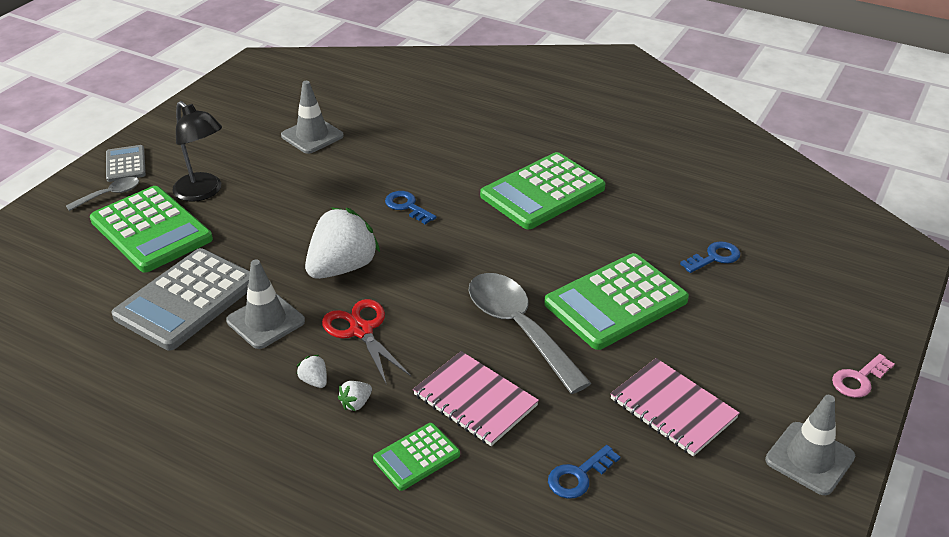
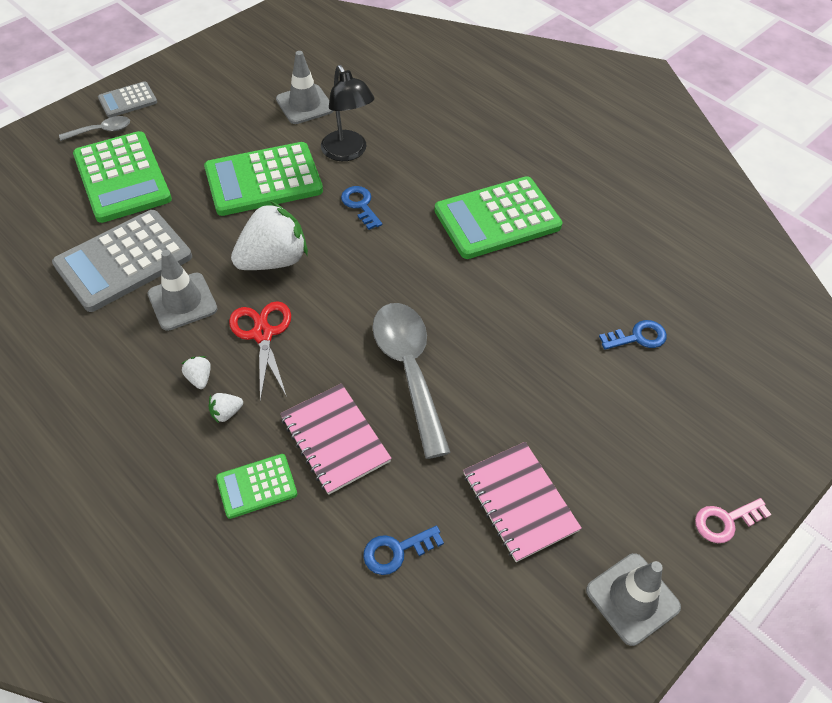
camera: 15 degrees right, 15 degrees up
(126, 164) = (128, 100): grey calculator -> grey calculator turned 120 degrees counterclockwise
(203, 192) = (183, 146): black lamp -> black lamp (348, 152)
(615, 302) = (515, 364): green calculator -> green calculator (263, 180)

